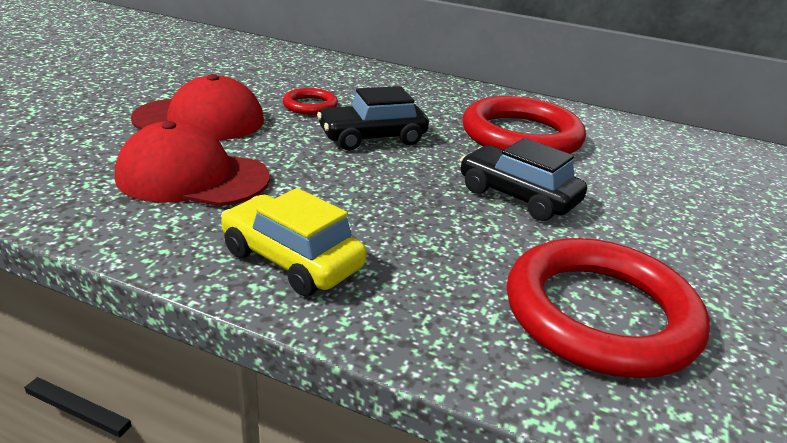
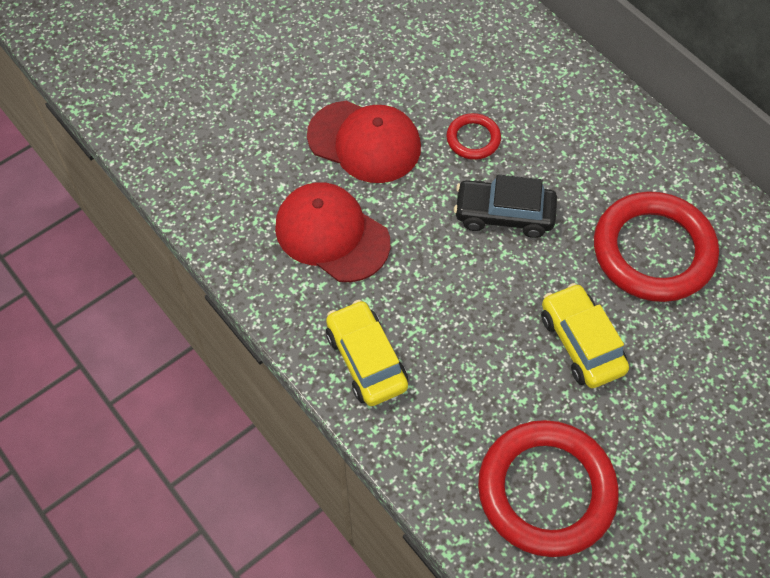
camera: 30 degrees right, 30 degrees up
(517, 196) = (581, 343): black car -> yellow car

